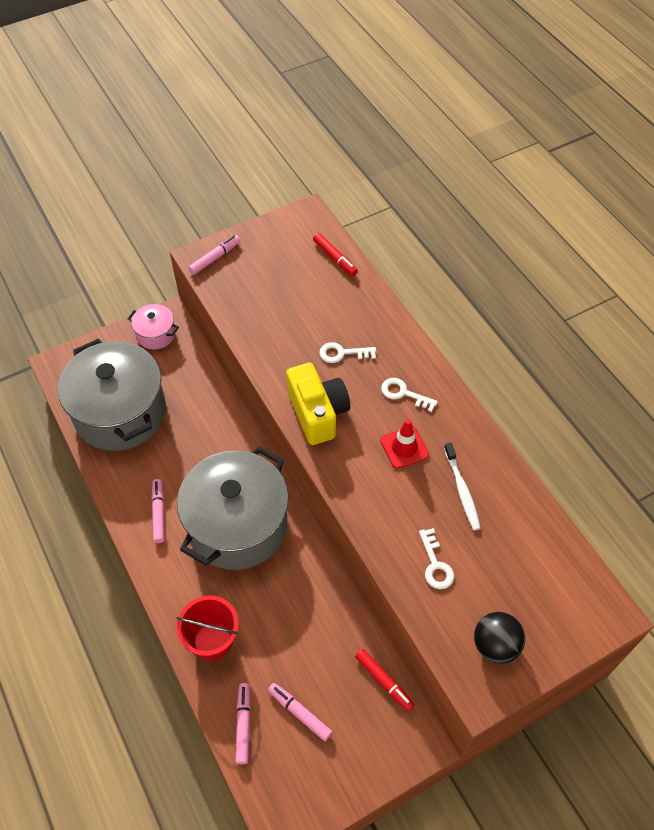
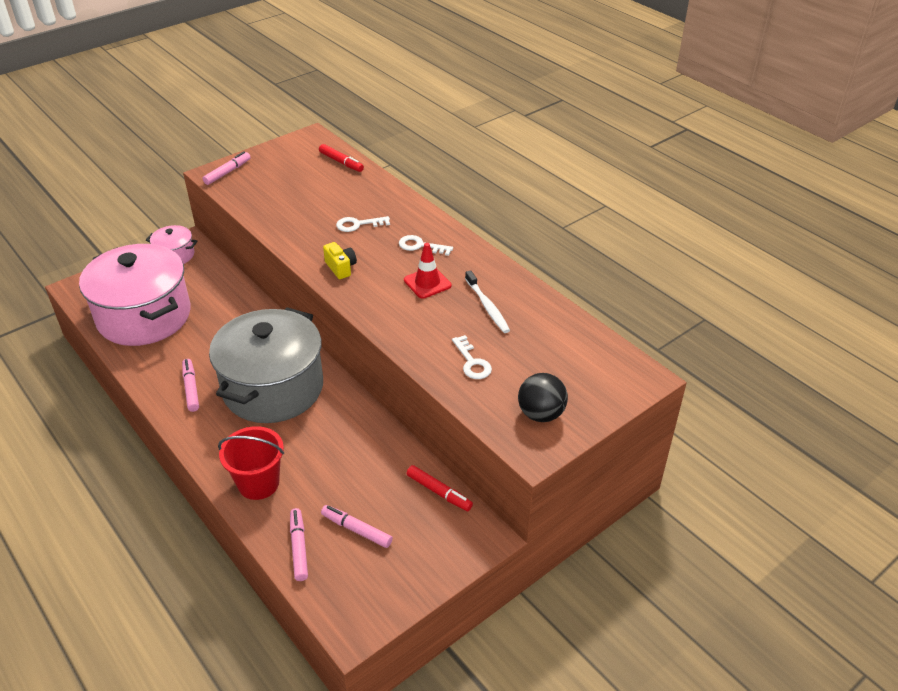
camera: 10 degrees left, 15 degrees down
(120, 413) = (144, 316): grey pot -> pink pot
(318, 413) = (341, 268): yellow camera -> yellow camera, size x0.52

